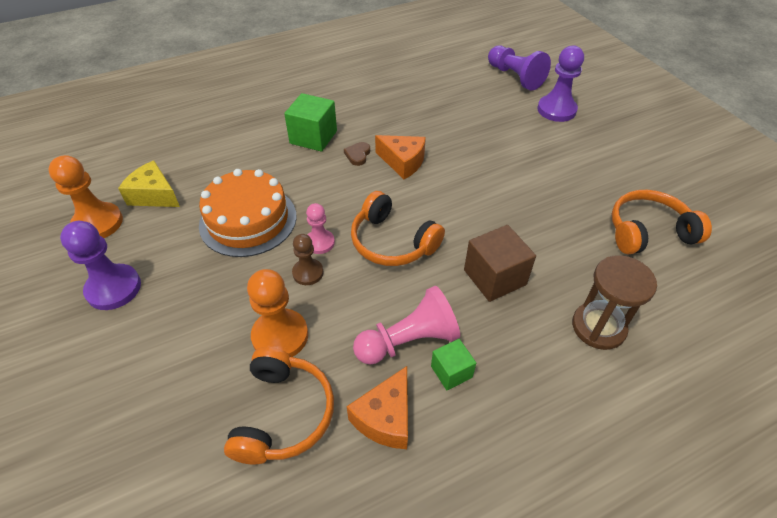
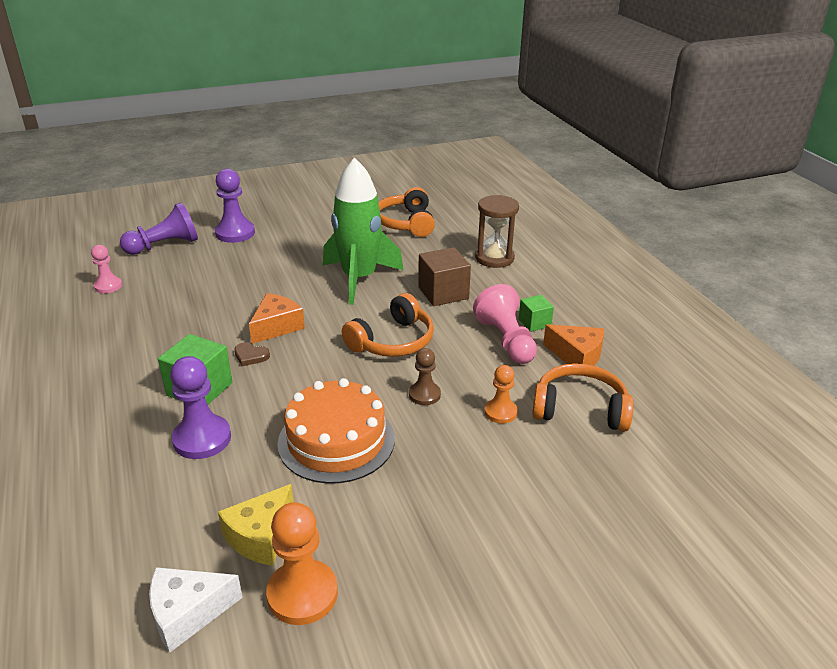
camera: 85 degrees left, 15 degrees down
(100, 175) = (188, 613): none -> white cheese
(114, 288) = (428, 553): purple pawn -> purple pawn (202, 439)
(280, 336) = (500, 412): orange pawn -> orange pawn, size x0.61
(320, 242) = (384, 386): pink pawn -> pink pawn (108, 286)
(502, 205) = (359, 279): none -> green rocket

